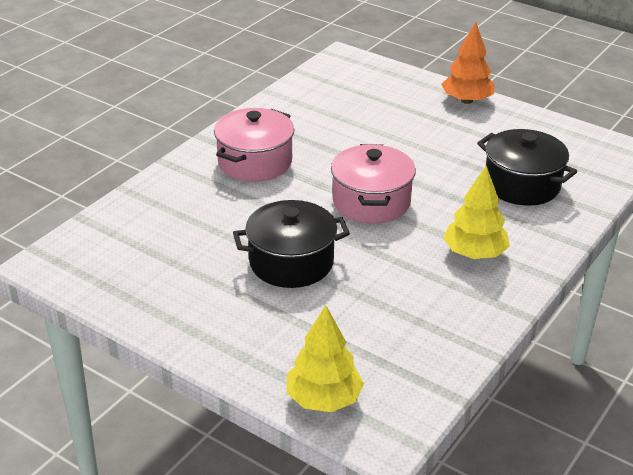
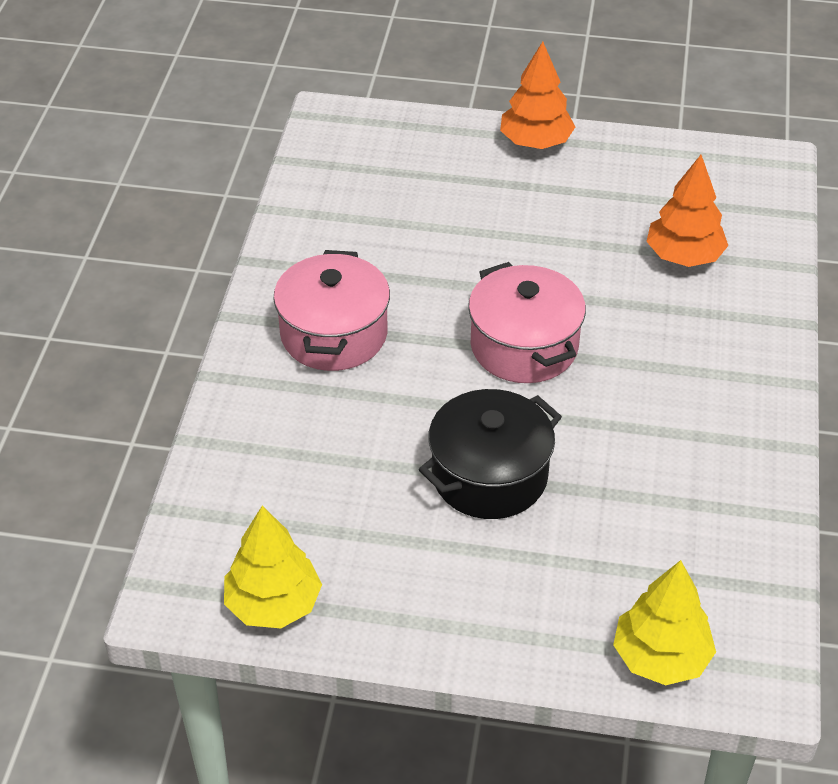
camera: 25 degrees left, 10 degrees up
(474, 254) = (695, 381): yellow tree -> yellow tree (273, 604)
(521, 185) = (684, 256): black pot -> orange tree

